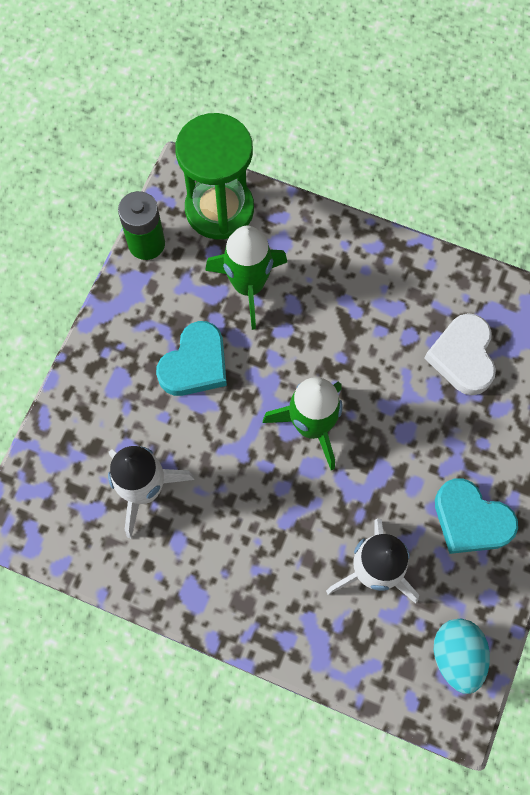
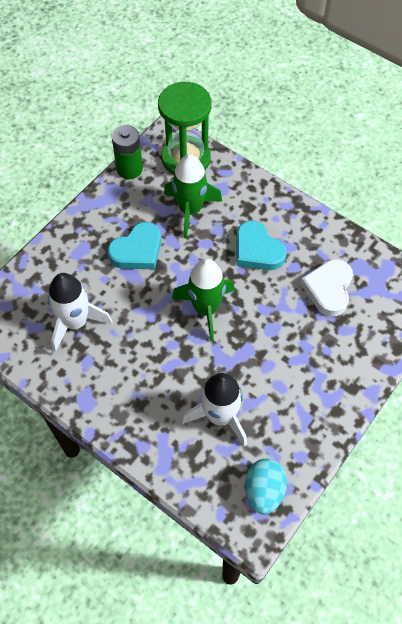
camera: 15 degrees right, 10 degrees down
(470, 520) = (302, 399): turquoise heart -> turquoise heart (257, 250)

